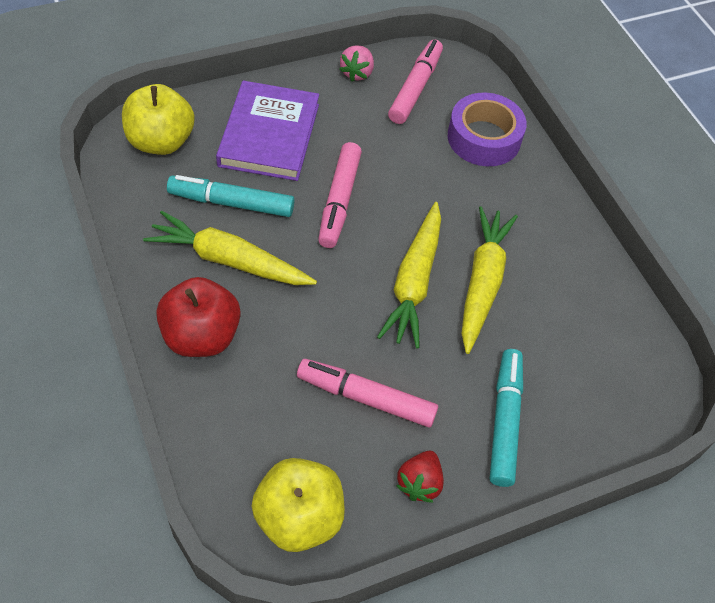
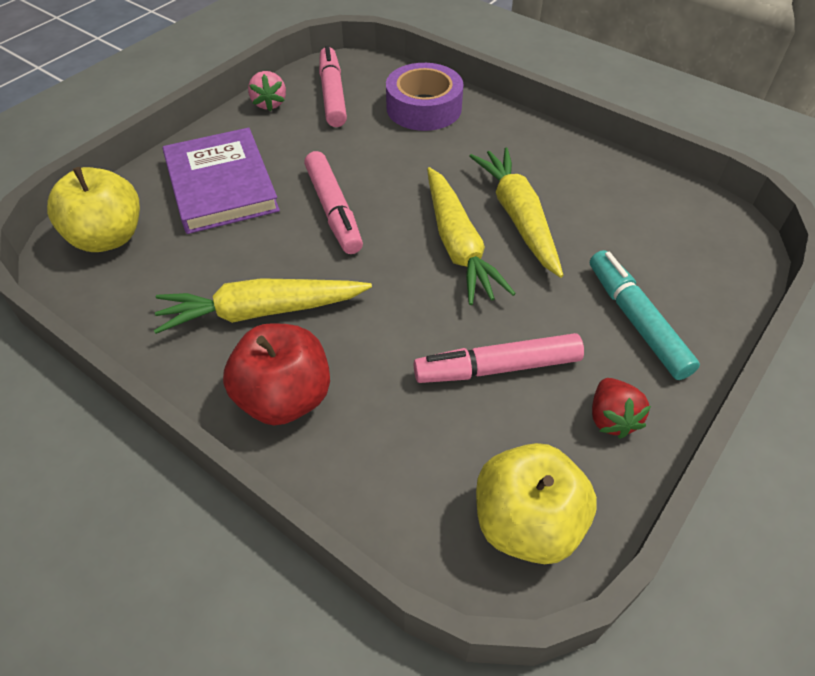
camera: 25 degrees left, 5 degrees down
(231, 203) = (225, 259): turquoise marker -> none

